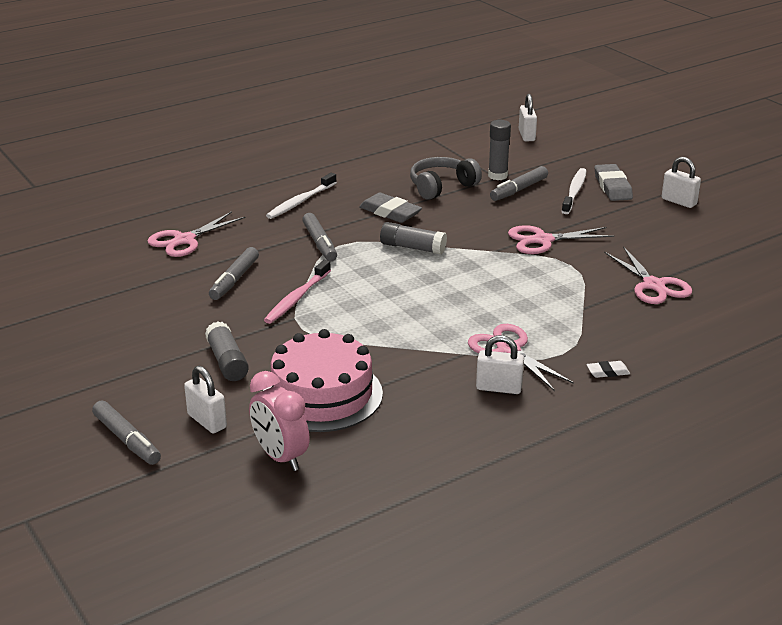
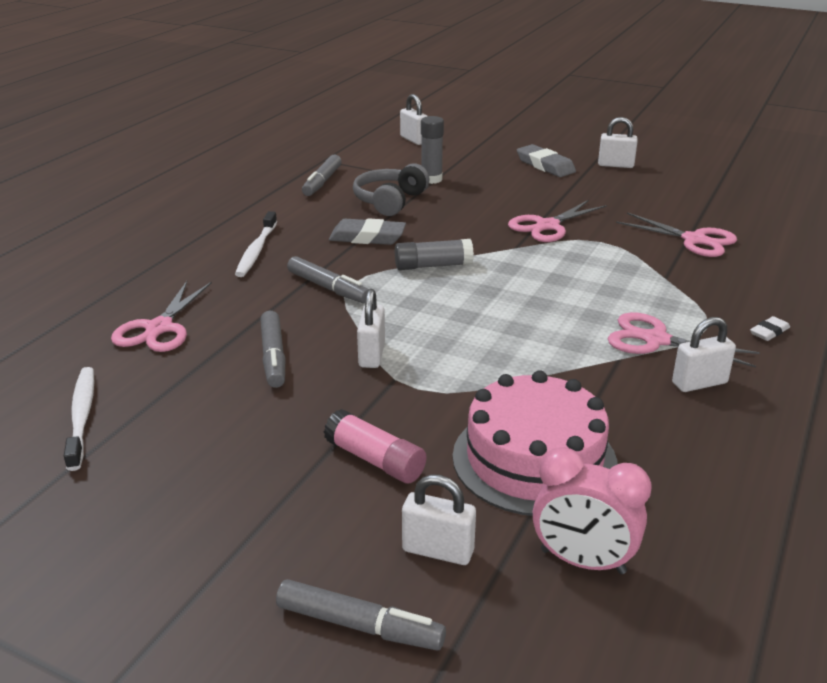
camera: 30 degrees left, 0 degrees up
(227, 362) = (375, 460): grey glue stick -> pink glue stick
(297, 298) = (372, 355): pink toothbrush -> white padlock
(519, 190) = (467, 187): grey marker -> grey marker (322, 182)
(574, 192) = (518, 177): white toothbrush -> white toothbrush (82, 417)

